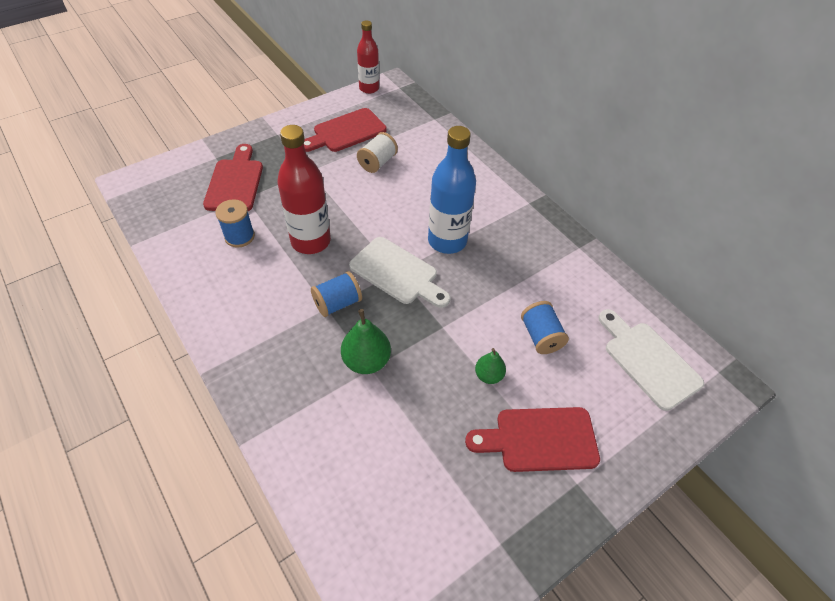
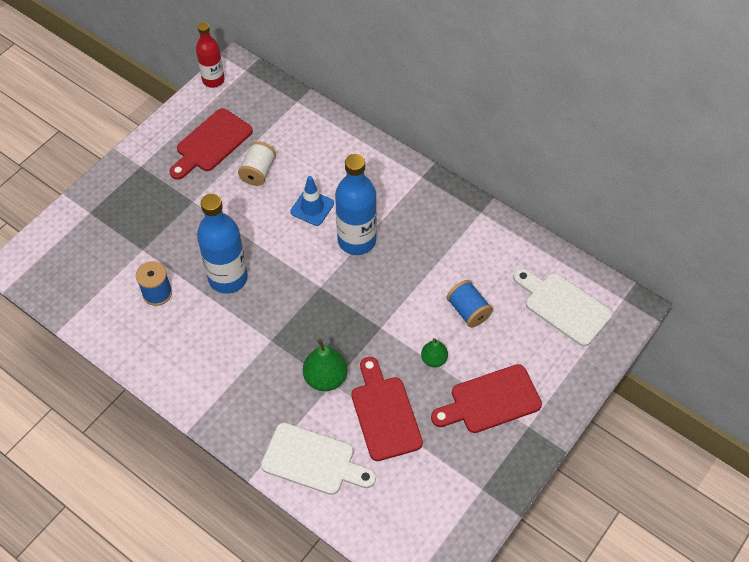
camera: 15 degrees left, 5 degrees up
(235, 182) = (124, 235): red cutting board -> red cutting board (384, 413)
(311, 241) = (228, 278): red bottle -> blue bottle
(337, 303) = (279, 333): blue spool -> none
(397, 273) = (322, 287): white cutting board -> white cutting board (313, 460)
(415, 202) = (312, 207): none -> blue traffic cone

